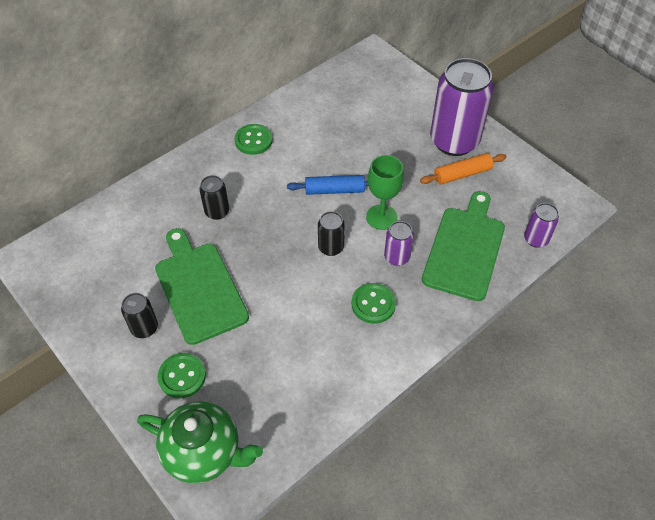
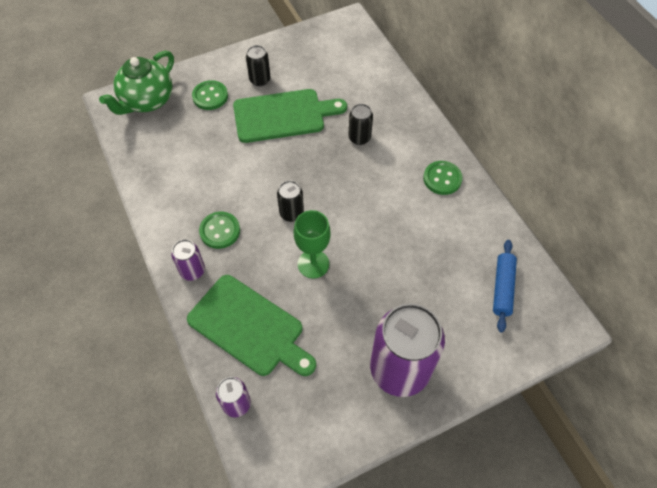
camera: 105 degrees right, 5 degrees up
(334, 190) = (359, 232): blue rolling pin -> blue rolling pin (502, 288)
(397, 257) = (262, 263): purple can -> purple can (192, 271)
(462, 174) = (348, 360): orange rolling pin -> none

